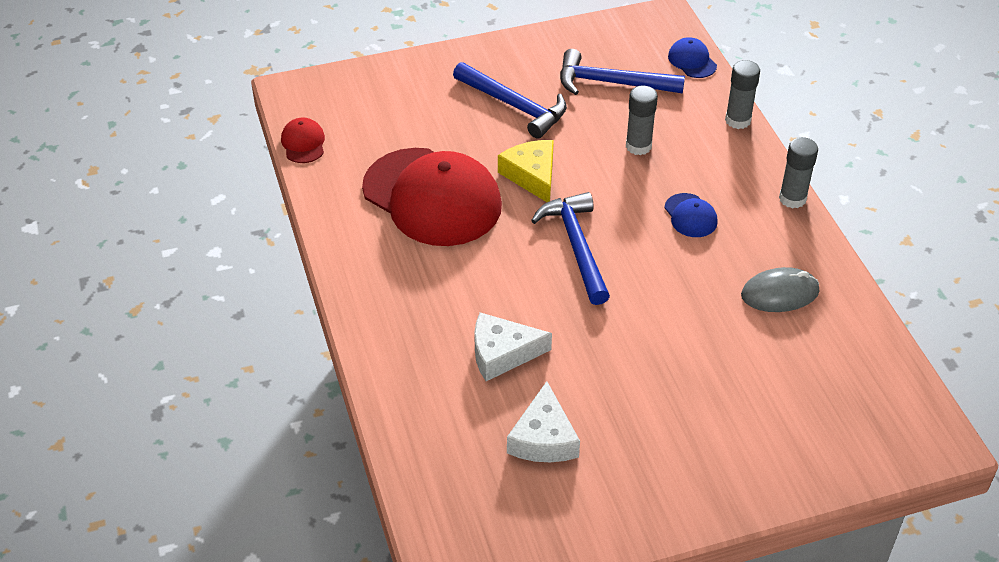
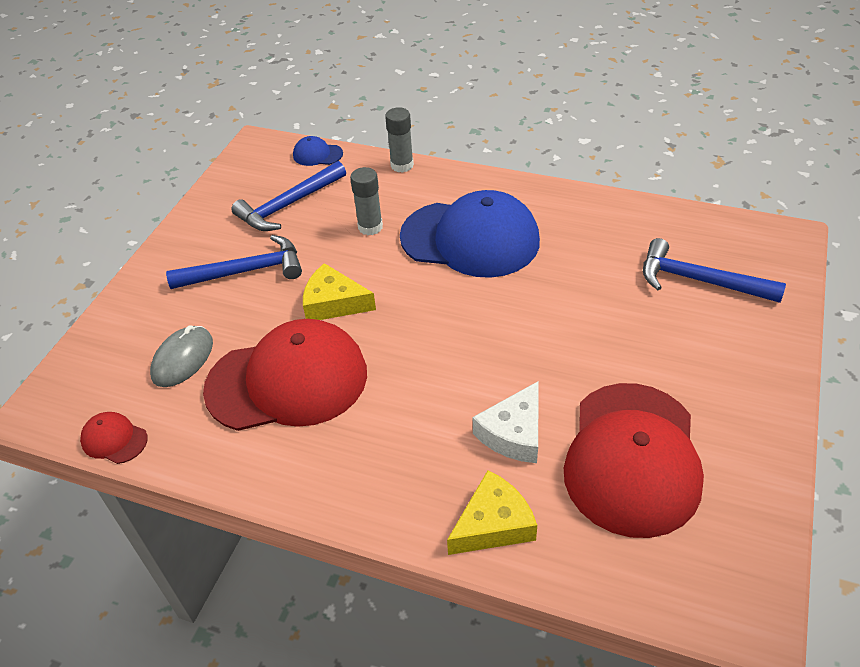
camera: 50 degrees left, 0 degrees up
(409, 384) = (493, 524): none -> yellow cheese
(543, 438) = (632, 458): white cheese -> red cap
(577, 246) = (438, 319): blue hammer -> blue hammer (699, 280)
(690, 216) = (470, 239): blue cap -> blue cap, size x2.45
(780, 293) = (590, 236): grey mouse -> grey mouse (183, 359)
(792, 199) = (505, 181): grey glue stick -> none

